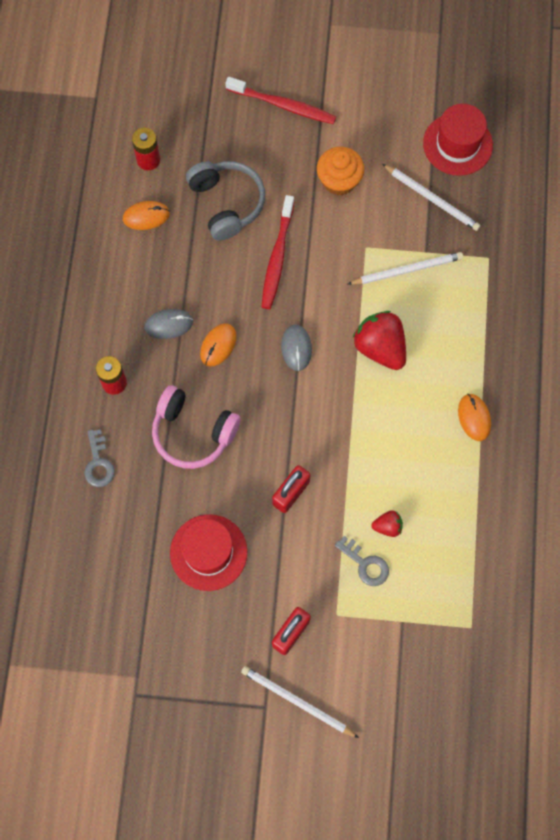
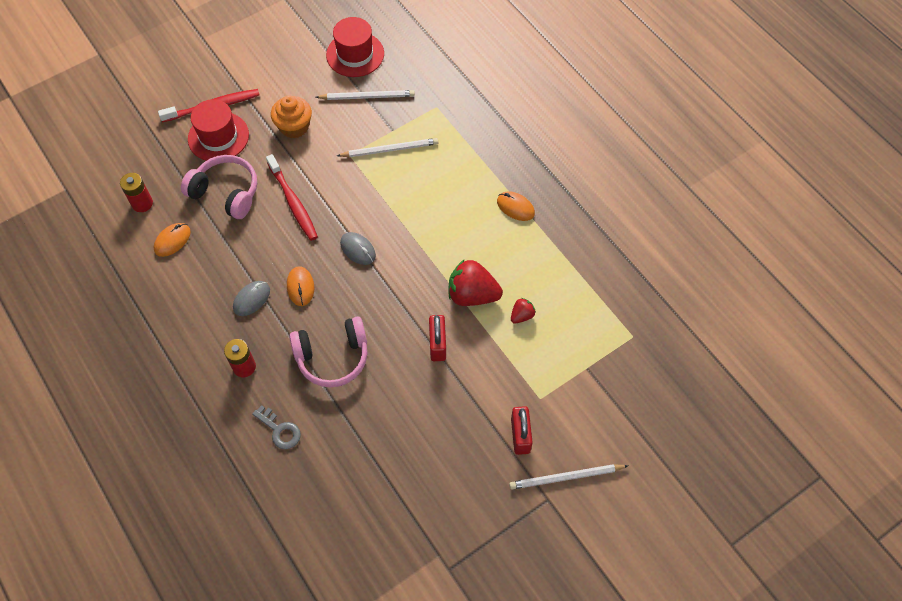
camera: 40 degrees left, 10 degrees down
(208, 552) = (415, 428): red hat -> red hat (218, 137)
(226, 203) = (226, 193): grey headphones -> pink headphones
(365, 564) = (529, 350): grey key -> none
(380, 348) = (415, 209): red strawberry -> red strawberry (472, 295)
(407, 270) = (390, 149): white pencil -> white pencil turned 45 degrees clockwise

